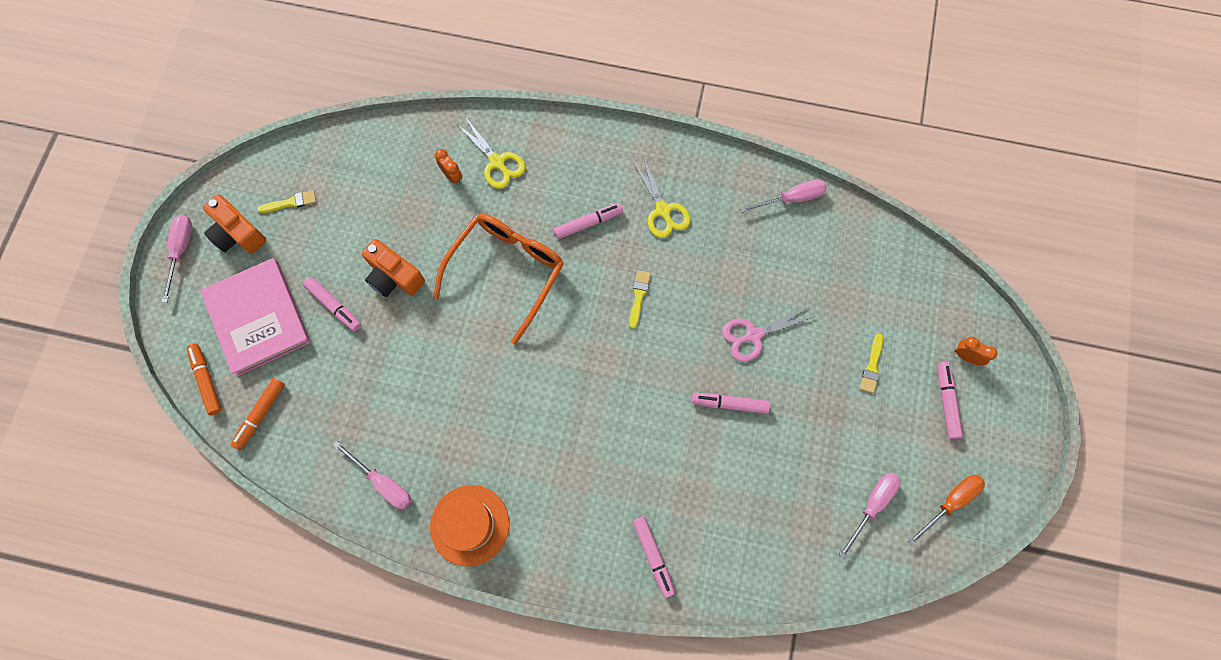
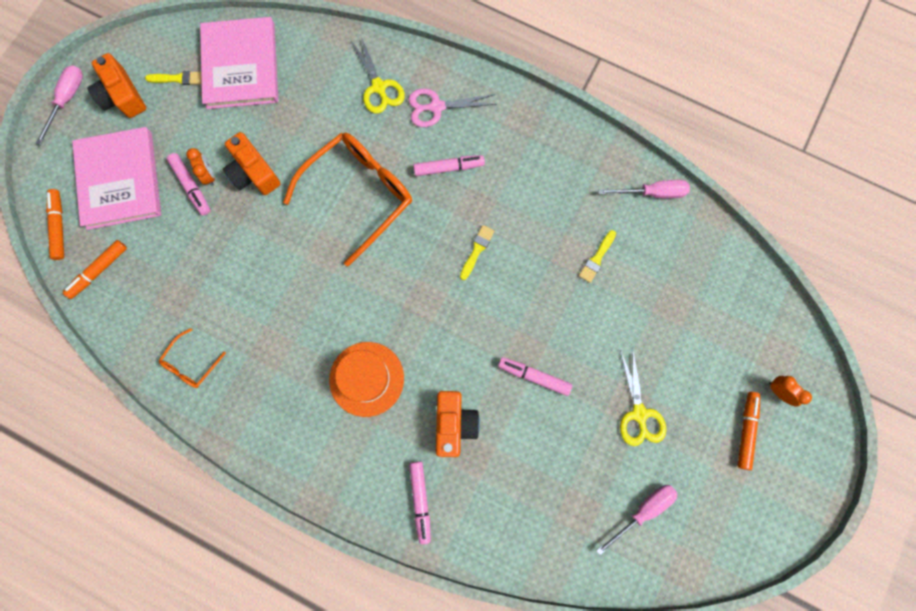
camera: 15 degrees right, 5 degrees up
(352, 175) = (241, 66): none -> pink book
(382, 482) = (191, 363): pink screwdriver -> orange glasses
(452, 176) = (333, 90): orange clock -> orange clock (209, 175)
(470, 525) = (259, 424): orange hat -> orange hat (366, 379)
(663, 210) = (523, 173): yellow scissors -> yellow scissors (639, 414)
(665, 471) = (454, 424): none -> orange camera
(753, 335) = (576, 316): pink scissors -> pink scissors (436, 107)
(872, 366) = (682, 377): yellow brush -> yellow brush (597, 258)
(946, 401) = (746, 430): pink marker -> orange marker
(950, 503) = (720, 529): orange screwdriver -> none

